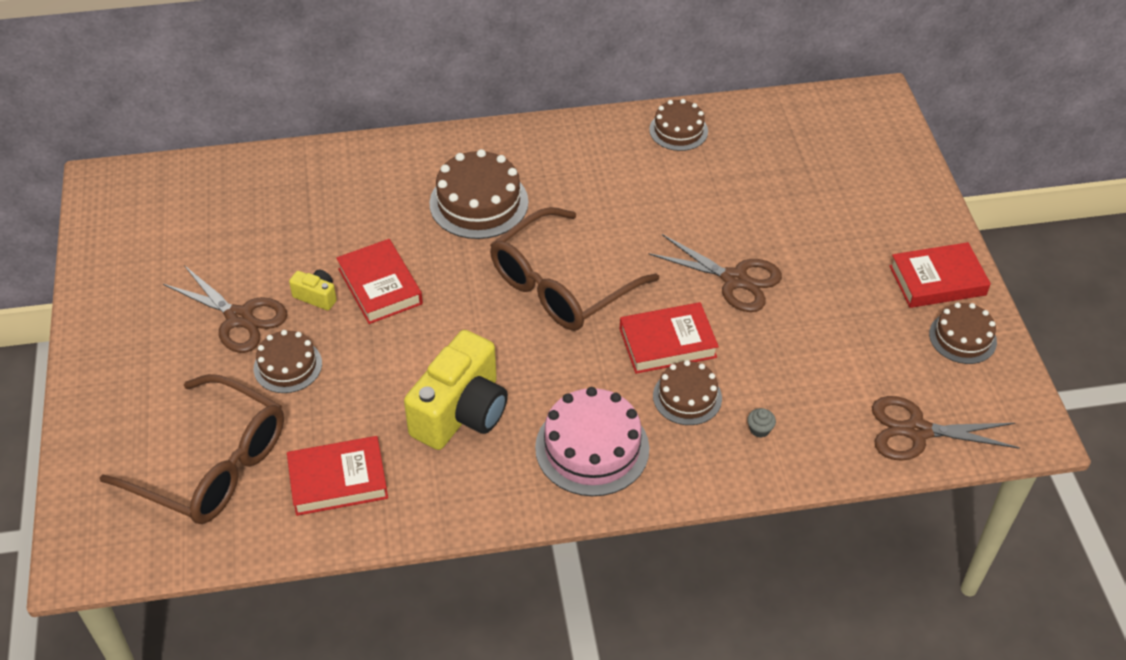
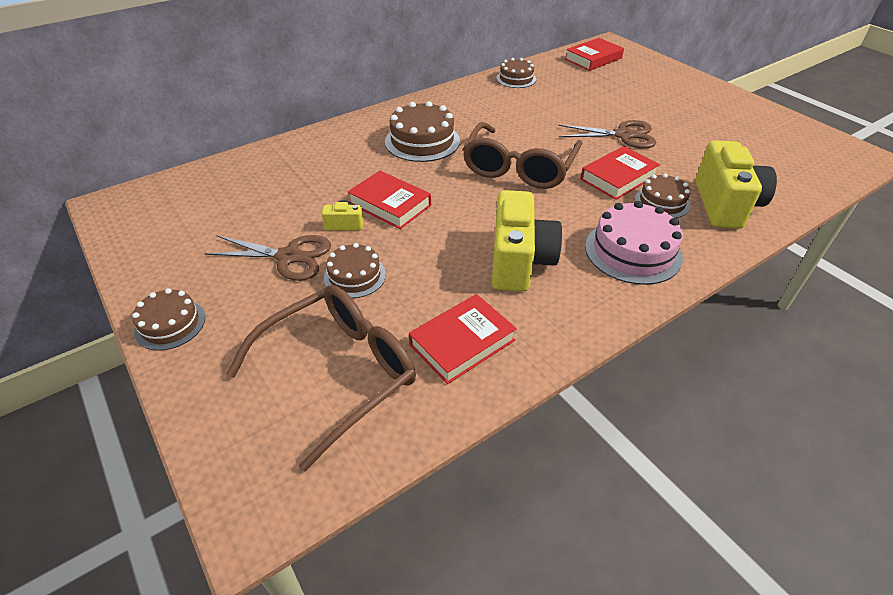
camera: 25 degrees left, 5 degrees down
(212, 465) = (339, 372): brown glasses -> brown glasses turned 45 degrees counterclockwise
(759, 429) = (725, 205): grey cupcake -> yellow camera
(917, 431) = (811, 176): brown scissors -> none
(937, 280) = (732, 106): red book -> red book (593, 59)
(962, 337) = (777, 126): brown cake -> brown cake (170, 324)

